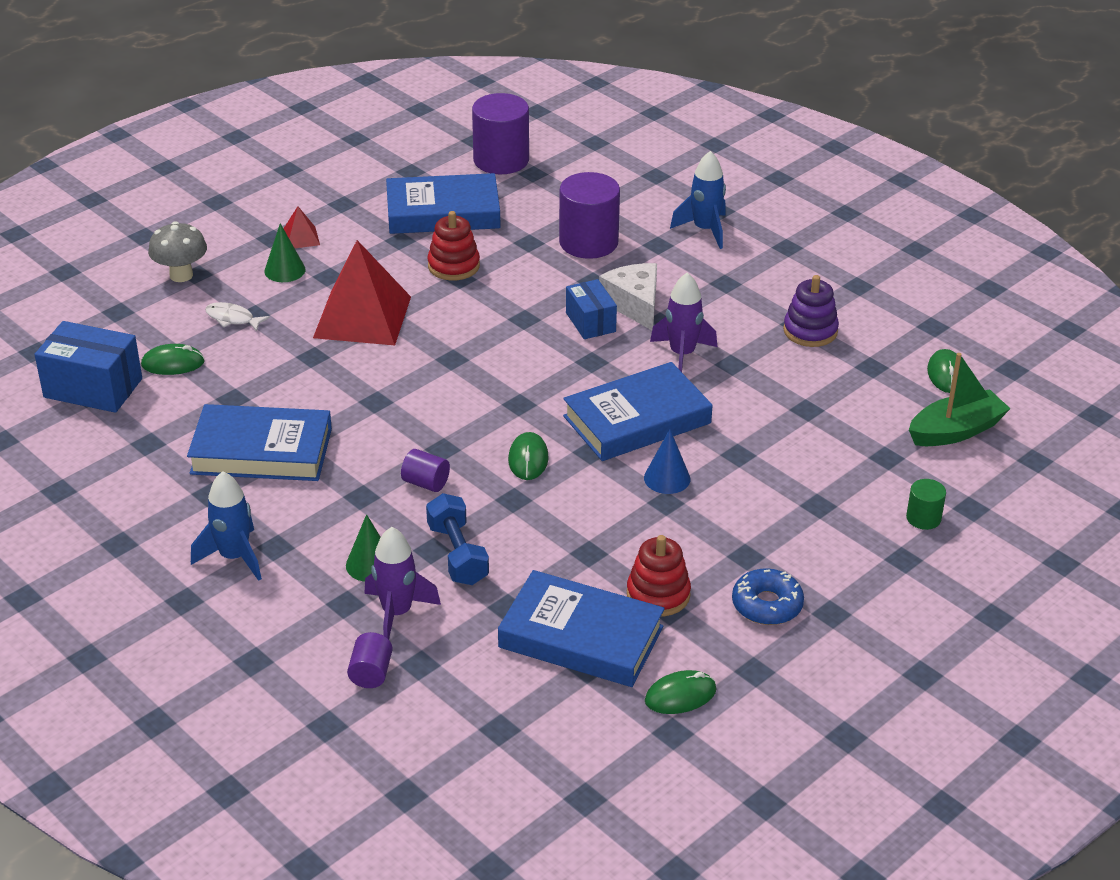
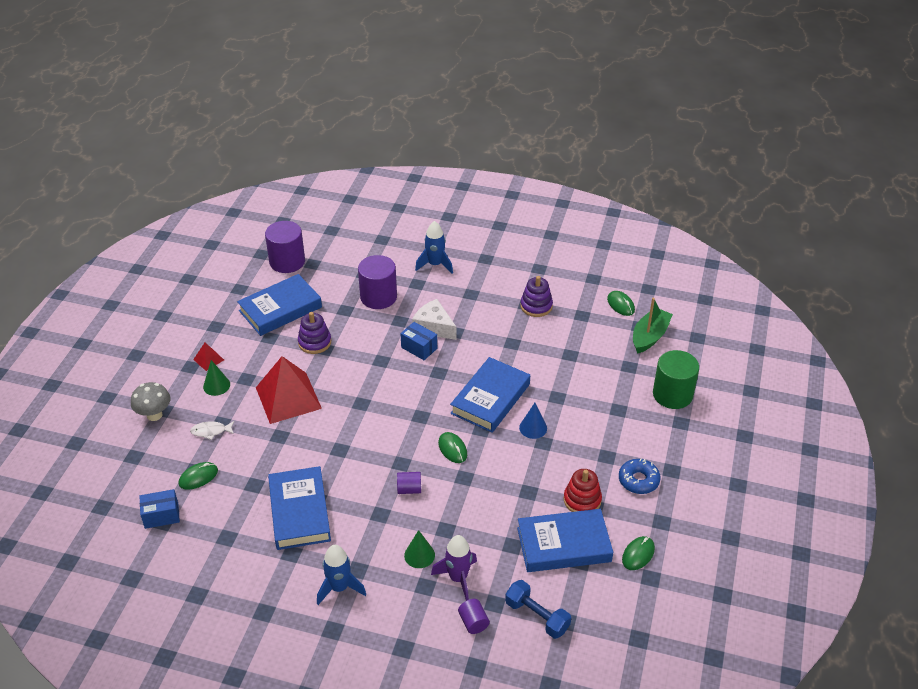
camera: 30 degrees left, 5 degrees up
(93, 388) = (161, 516): blue box -> blue box, size x0.63
(261, 451) = (300, 512): blue book -> blue book turned 75 degrees counterclockwise
(453, 266) = (314, 342): red stacking toy -> purple stacking toy
(457, 554) = (461, 526): blue dumbbell -> blue dumbbell (537, 616)
(682, 355) = (483, 348): purple rocket -> none
(923, 518) = (672, 394): green cylinder -> green cylinder, size x2.03

